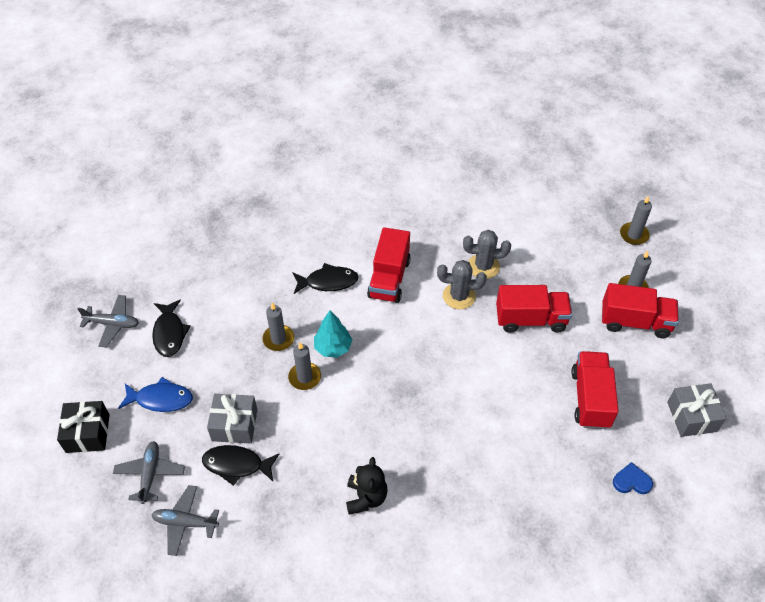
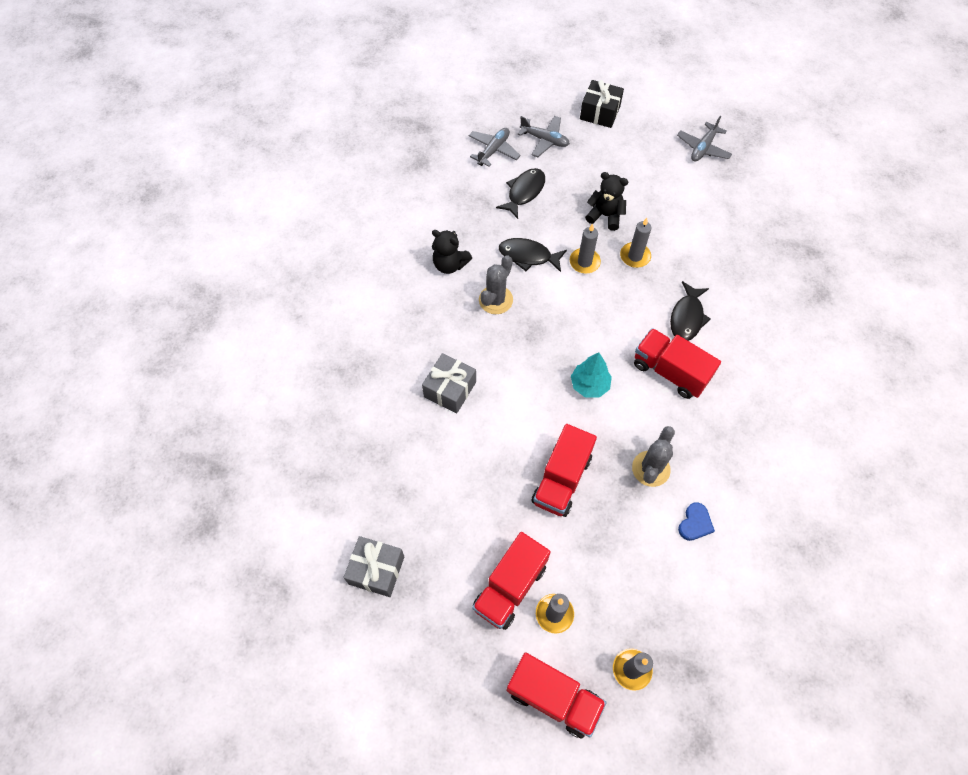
camera: 115 degrees right, 10 degrees up
(161, 399) = (610, 161): blue fish -> none
(170, 333) = (676, 182): black fish -> black fish (528, 256)
(234, 425) = (561, 201): grey gift -> grey gift (450, 389)
(238, 379) = (605, 216): none -> black teddy bear
(333, 347) = (606, 294): turquoise tree -> turquoise tree (589, 385)
(459, 296) = (620, 425): grey cactus -> grey cactus (495, 300)
(590, 398) = (445, 484): red truck -> red truck (553, 697)
(631, 481) = (348, 471): blue heart -> blue heart (695, 523)

